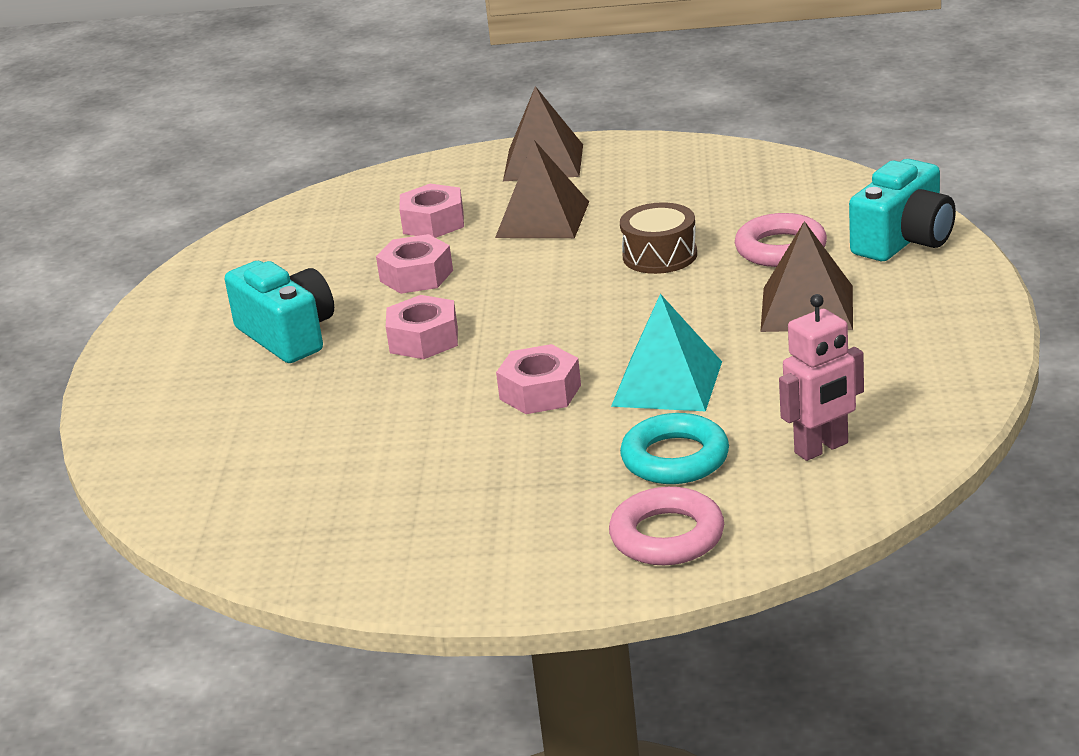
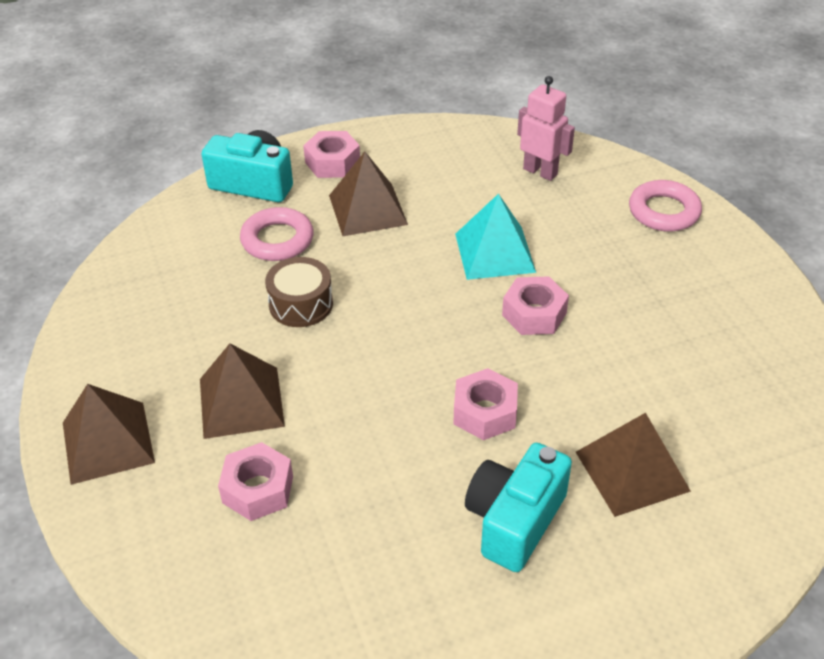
camera: 115 degrees left, 15 degrees up
(279, 408) = (632, 471): none -> brown pyramid
(416, 276) = (373, 461): pink nut -> pink nut (332, 162)
(675, 458) = (582, 227): turquoise ring -> none

